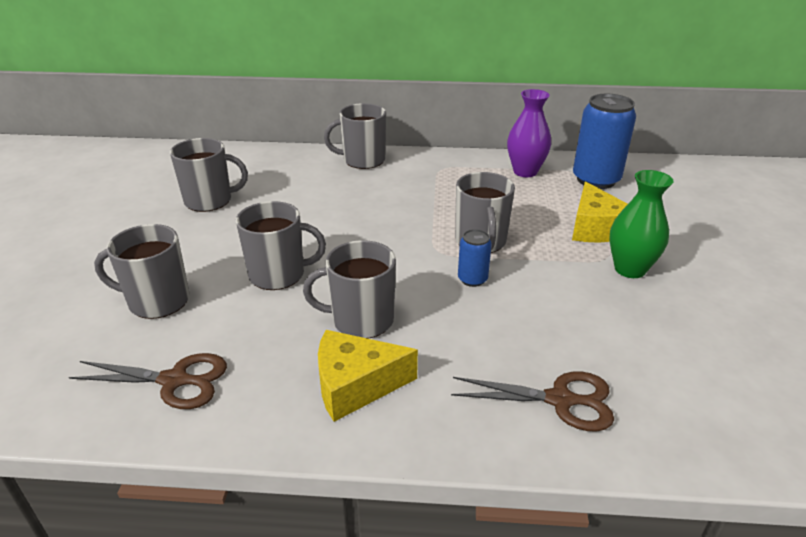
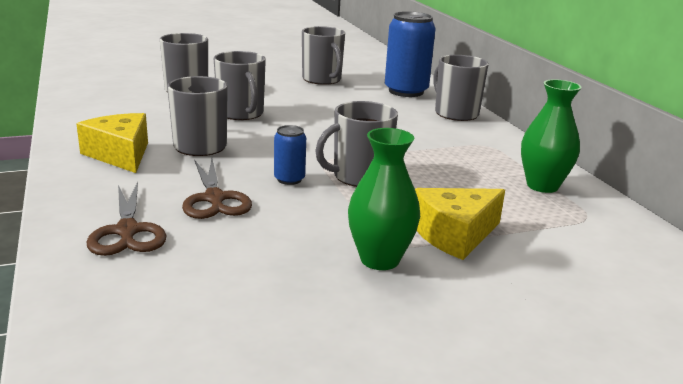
camera: 65 degrees right, 10 degrees down
(174, 381) = (108, 108): brown scissors -> brown scissors (214, 199)
(525, 171) = (542, 186): purple vase -> green vase
(596, 180) = (585, 229): blue can -> blue can (406, 91)

